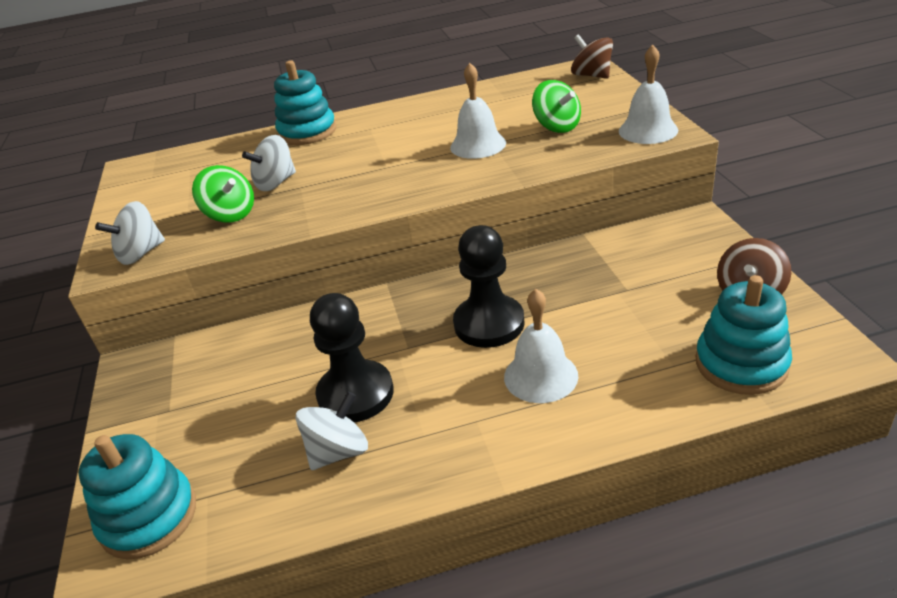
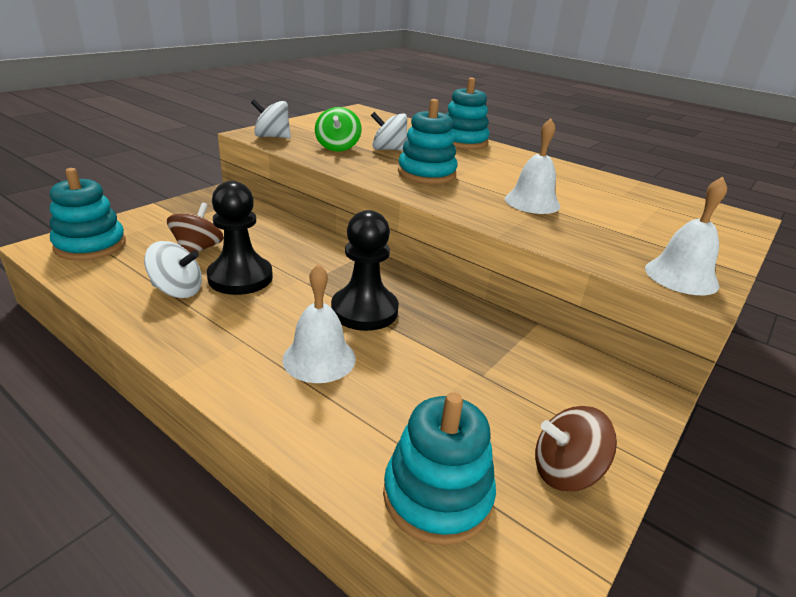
camera: 45 degrees right, 5 degrees down
(362, 179) = (426, 174): none -> turquoise stacking toy
(557, 127) = (613, 228): green spinning top -> none
(592, 75) = (730, 223): brown spinning top -> brown spinning top (198, 249)

